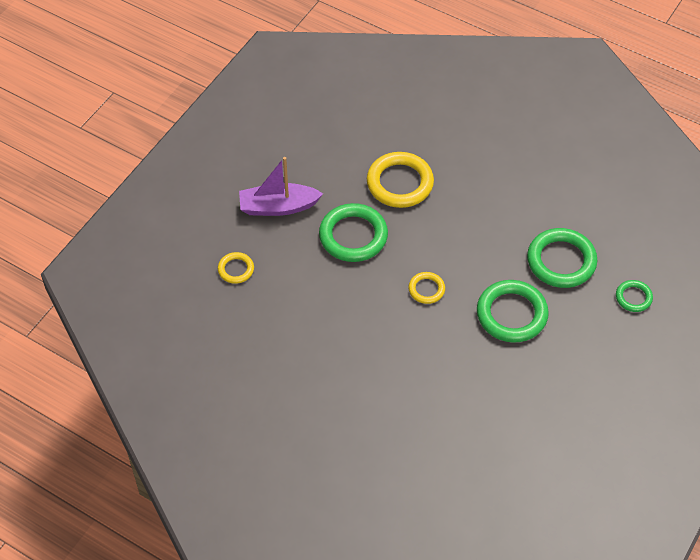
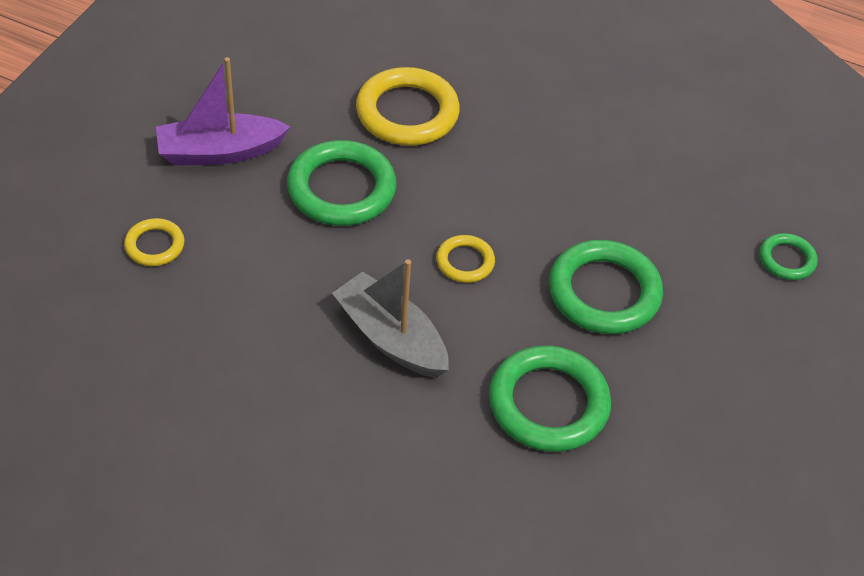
camera: 10 degrees left, 5 degrees down
(376, 337) = (391, 338): none -> grey boat
(561, 261) = (668, 212): green ring -> green ring (548, 404)

